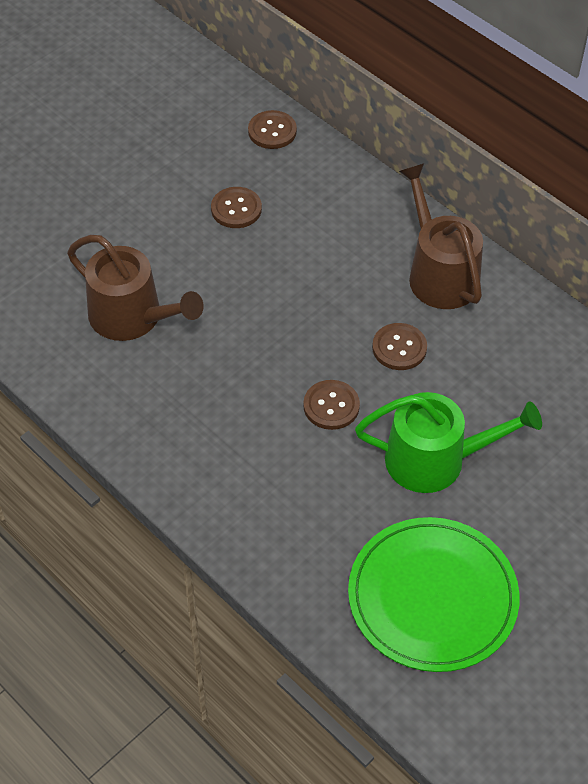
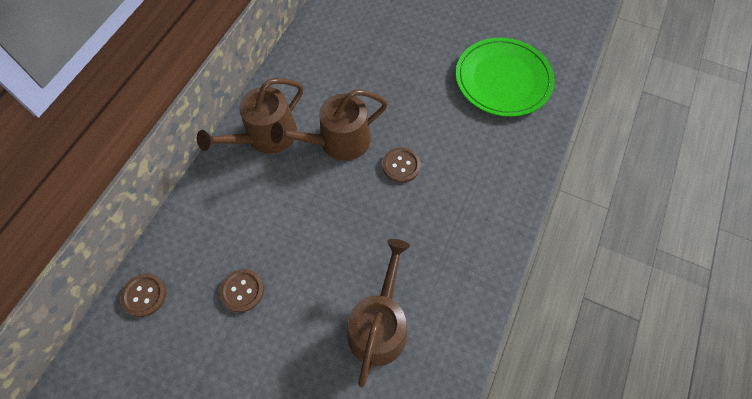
camera: 110 degrees left, 10 degrees up
(399, 348) = (338, 142): brown button -> brown watering can
(435, 460) = (415, 101): green watering can -> none

